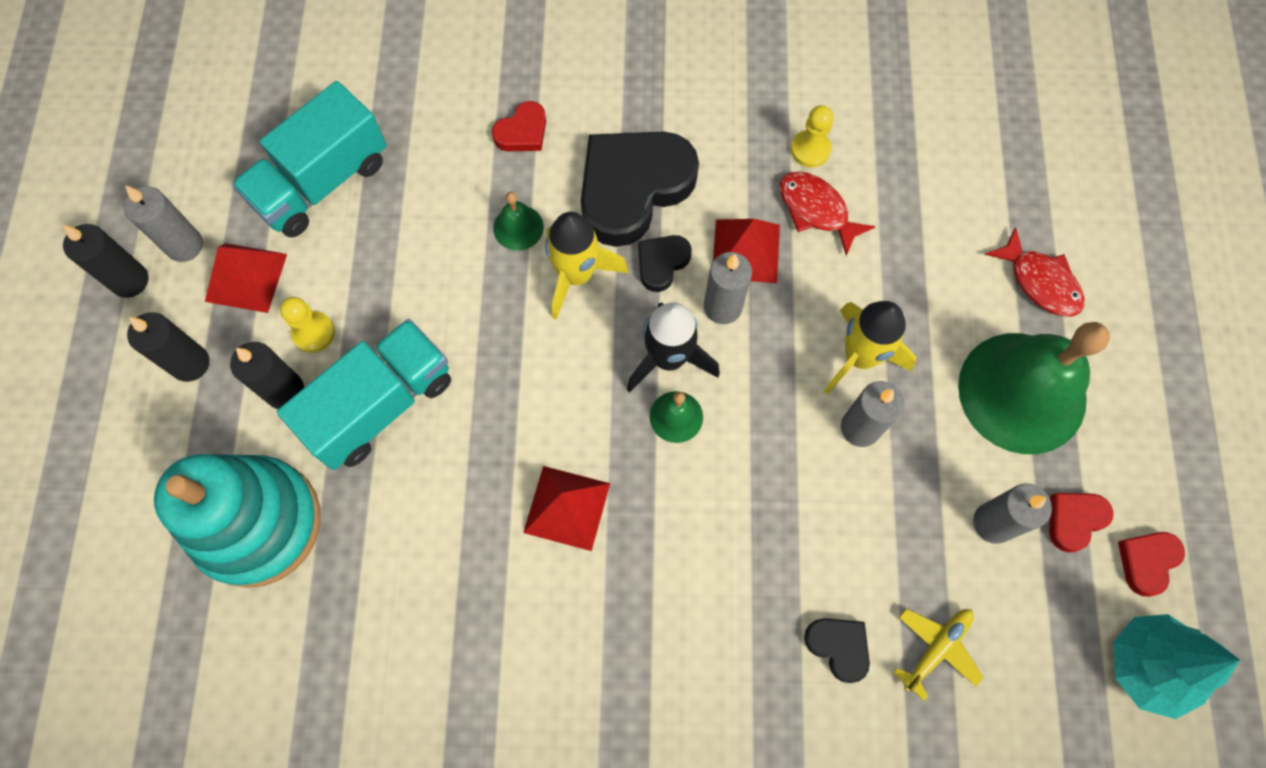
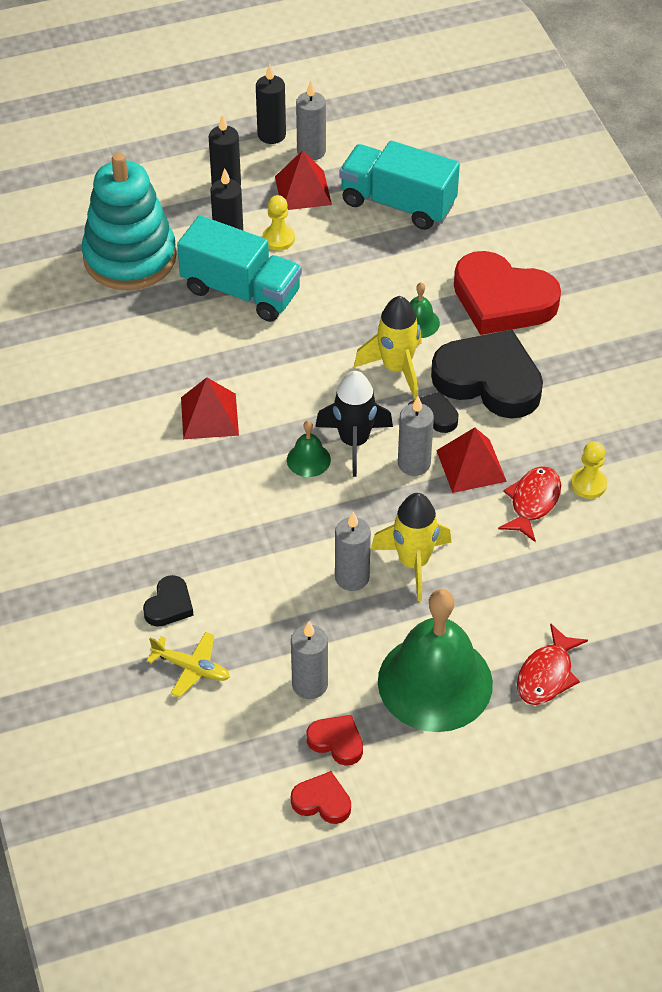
camera: 70 degrees right, 20 degrees down
(522, 132) = (502, 300): red heart -> red heart, size x2.18
(1148, 666) = (233, 817): turquoise tree -> none

